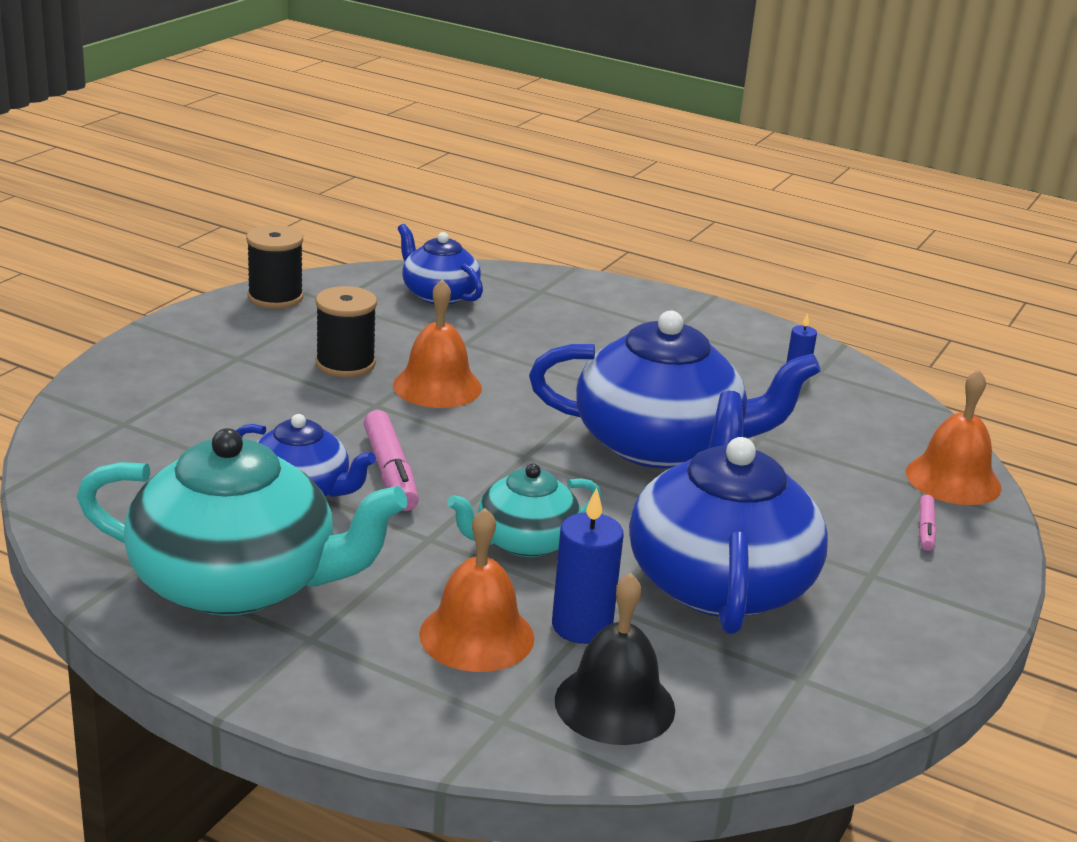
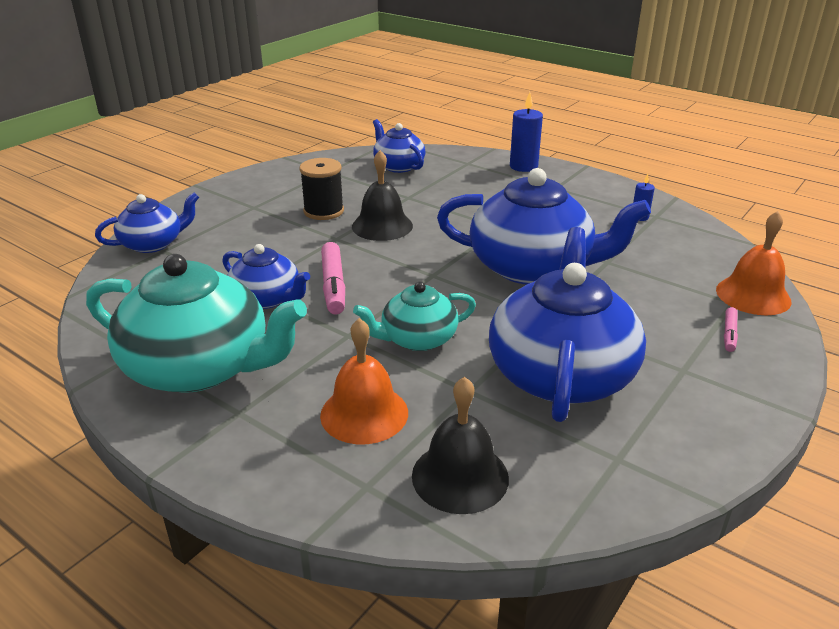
camera: 10 degrees right, 5 degrees up
(104, 413) = (153, 244): none -> blue teapot
(275, 297) = (290, 169): black spool -> none
(437, 386) = (382, 226): orange bell -> black bell
(582, 626) = (447, 408): blue candle -> blue candle (523, 166)

